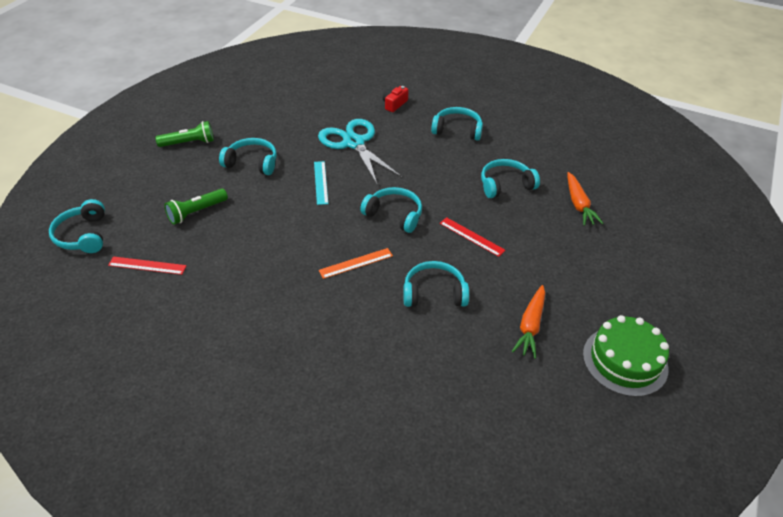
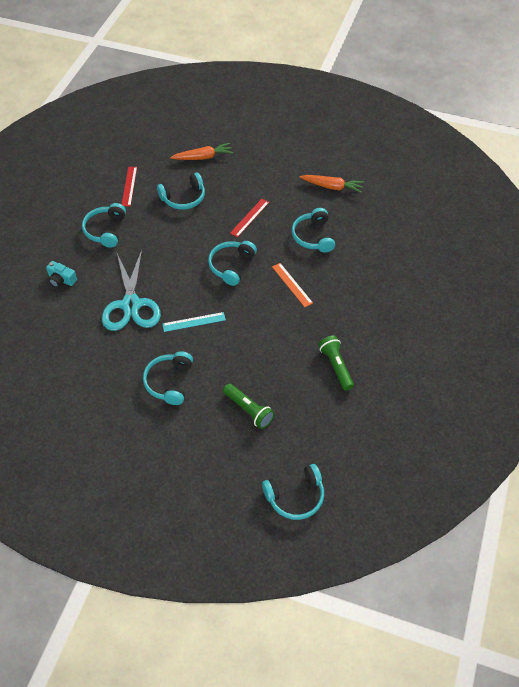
camera: 95 degrees left, 10 degrees up
(147, 265) = (323, 429): red ruler -> red ruler (129, 186)
(189, 143) = (139, 448): green flashlight -> green flashlight (336, 366)
(354, 143) = (131, 305): turquoise scissors -> turquoise scissors turned 60 degrees counterclockwise
(394, 104) = (61, 280): red camera -> turquoise camera
(505, 185) = (183, 198): turquoise headphones -> turquoise headphones turned 90 degrees counterclockwise
(625, 361) = (349, 146): green cake -> none

